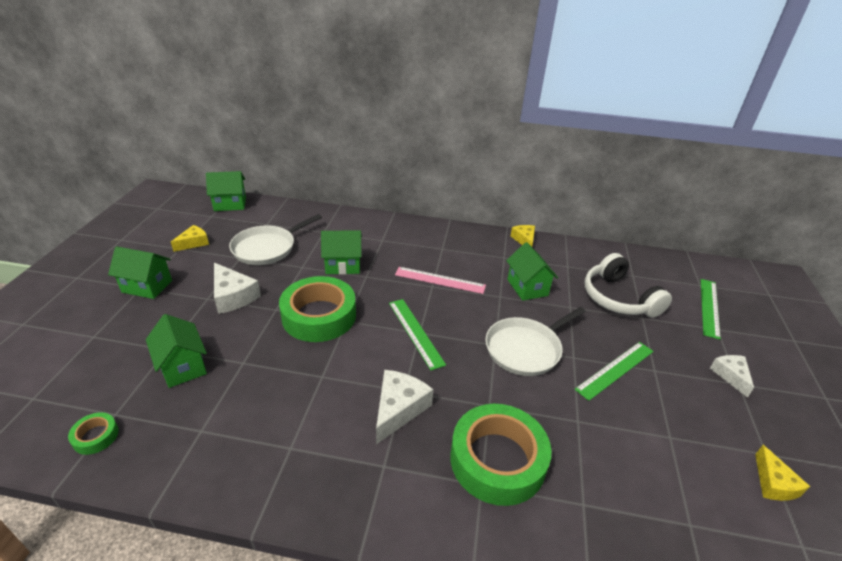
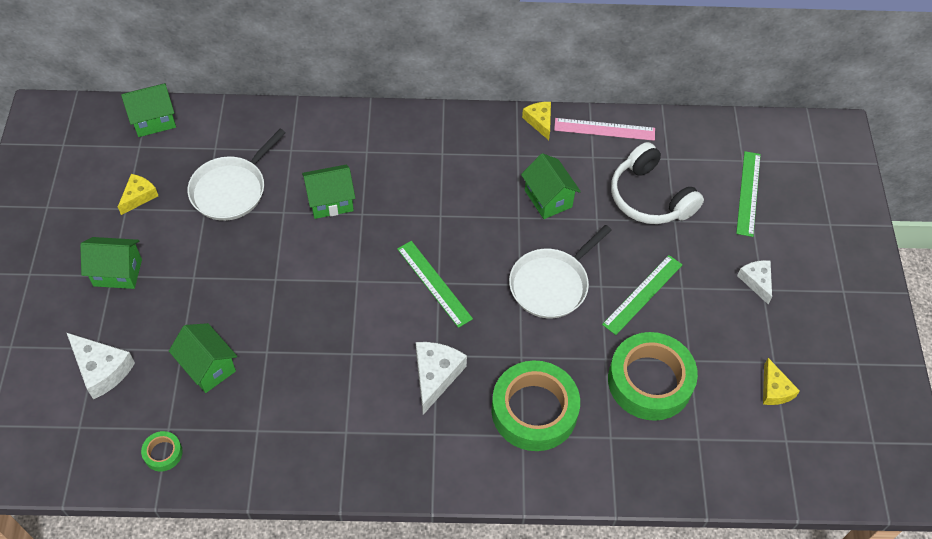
camera: 10 degrees left, 20 degrees up
(233, 296) = (221, 269): white cheese -> white cheese (102, 369)
(319, 316) = (325, 279): green tape -> green tape (650, 381)
(440, 280) = (447, 205): pink ruler -> pink ruler (604, 129)

